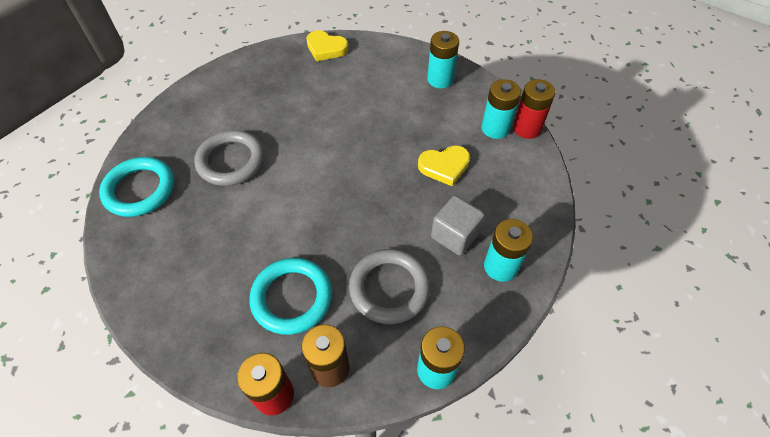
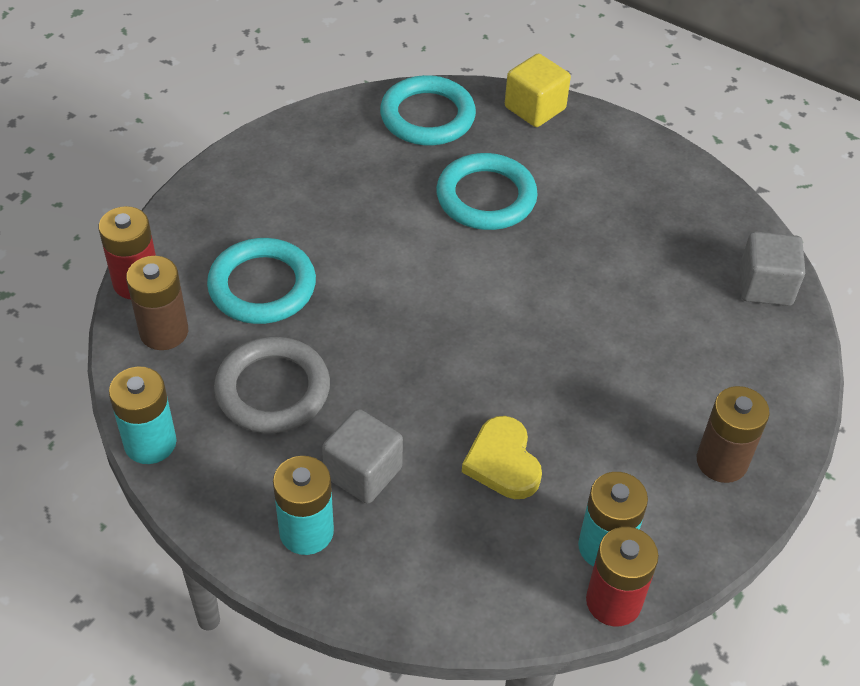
camera: 85 degrees right, 5 degrees down
(153, 130) = (535, 108): none -> yellow cube
(231, 161) = (486, 197): grey ring -> turquoise ring
(326, 48) = (765, 286): yellow heart -> grey cube
(440, 79) = (721, 461): turquoise battery -> brown battery

